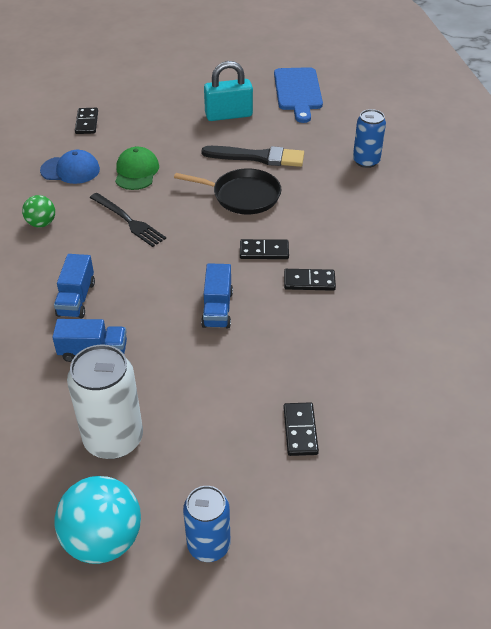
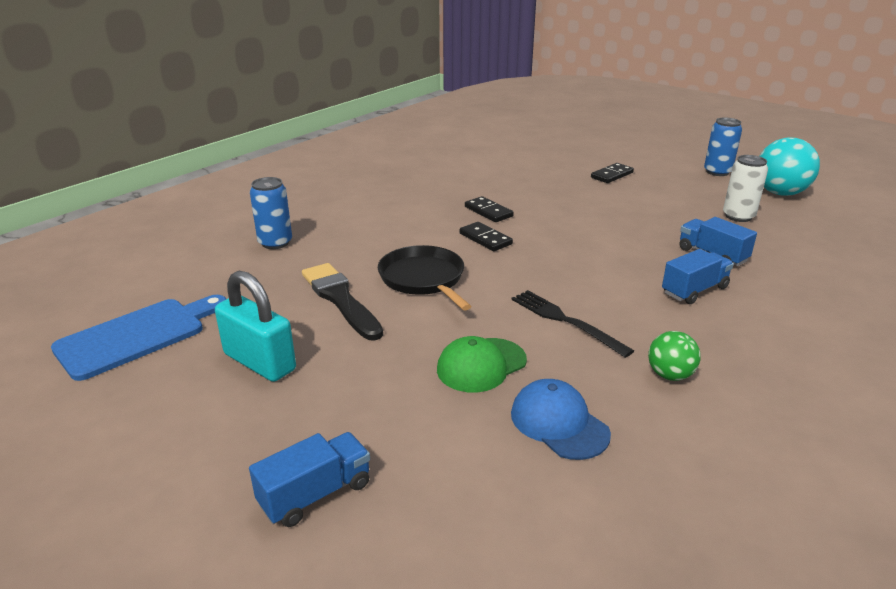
camera: 130 degrees left, 15 degrees down
(87, 122) = (432, 495): black domino -> none
(113, 439) = (738, 216): white can -> white can, size x0.65
(128, 221) = (565, 321): black fork -> black fork turned 45 degrees counterclockwise
(217, 309) = (579, 231): blue truck -> blue truck (315, 494)

